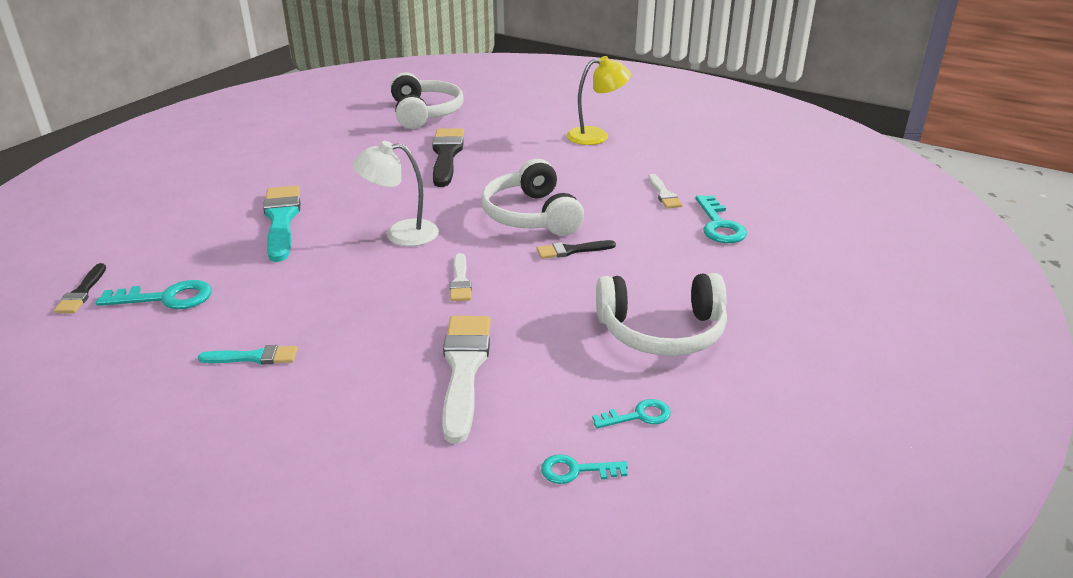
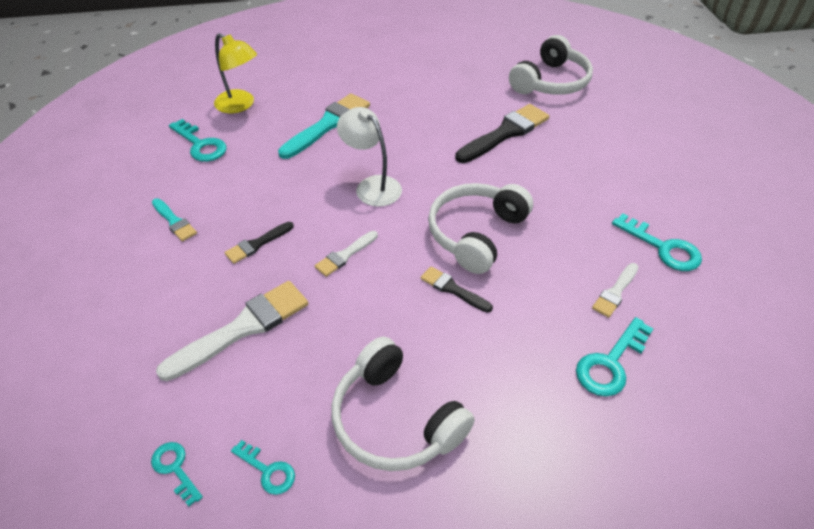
camera: 50 degrees right, 15 degrees up
(82, 292) = (178, 112): black brush -> black brush (257, 244)
(596, 136) = (656, 189): yellow lamp -> yellow lamp (240, 105)
(650, 160) = (663, 248): none -> turquoise key

